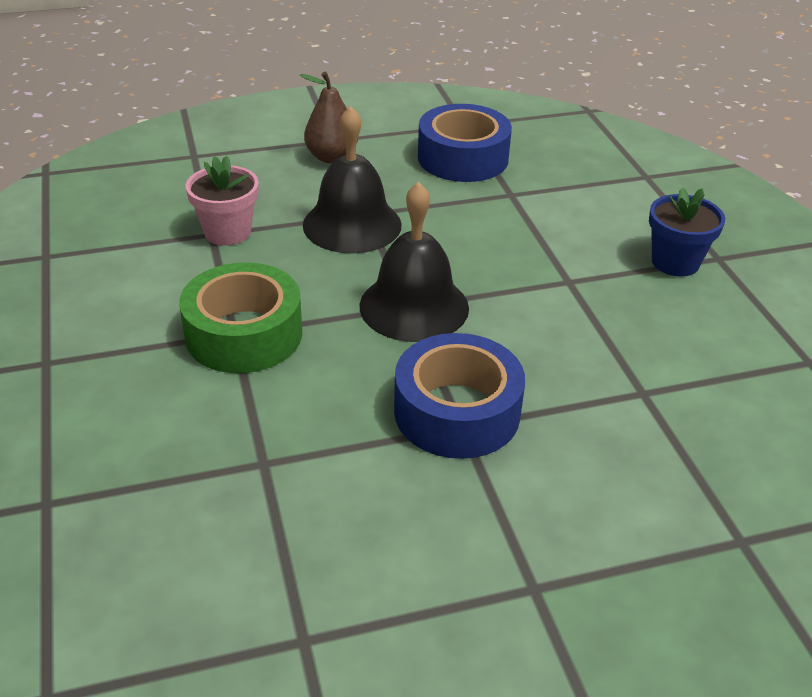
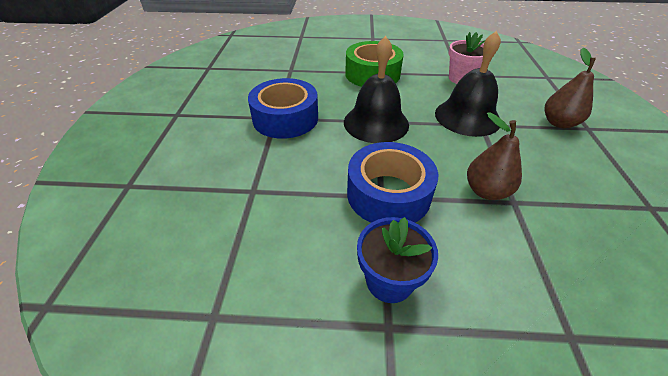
camera: 110 degrees right, 5 degrees up
(463, 158) = (576, 189): blue tape -> blue tape (388, 194)
(506, 210) = (486, 191): none -> brown pear

